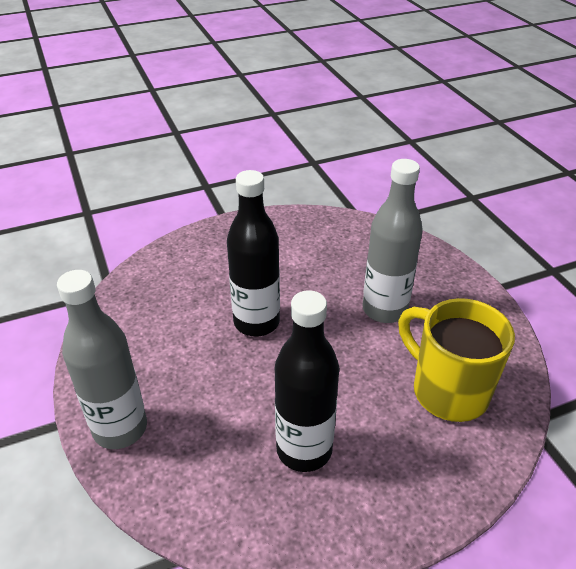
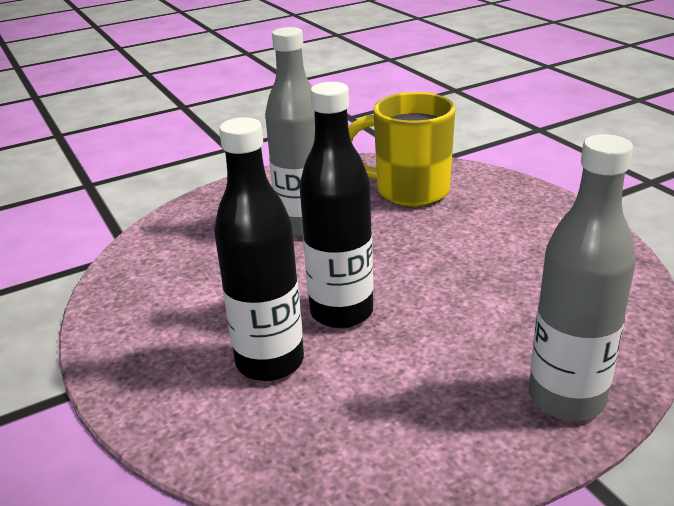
camera: 95 degrees left, 10 degrees down
(304, 449) = (517, 258): black bottle -> black bottle (270, 362)
(447, 390) = (409, 191): yellow mug -> yellow mug turned 60 degrees clockwise

